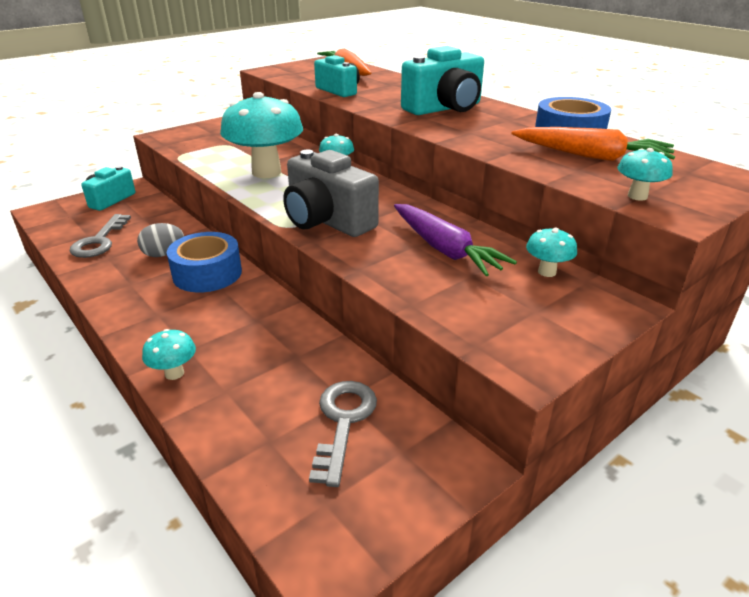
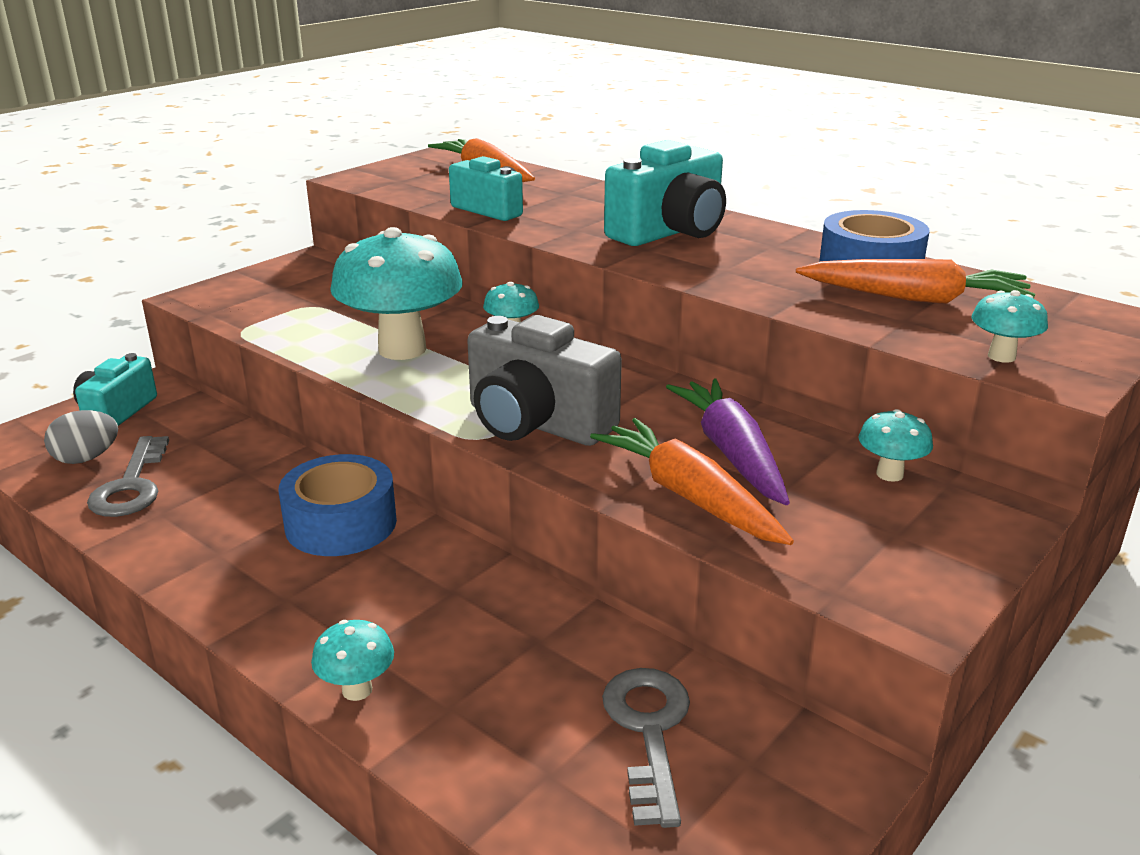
camera: 10 degrees left, 5 degrees down
(163, 254) = (253, 498): grey egg -> grey egg (86, 458)
(404, 273) = (689, 496): none -> orange carrot
(444, 249) = (731, 453): purple carrot -> purple carrot turned 150 degrees counterclockwise

